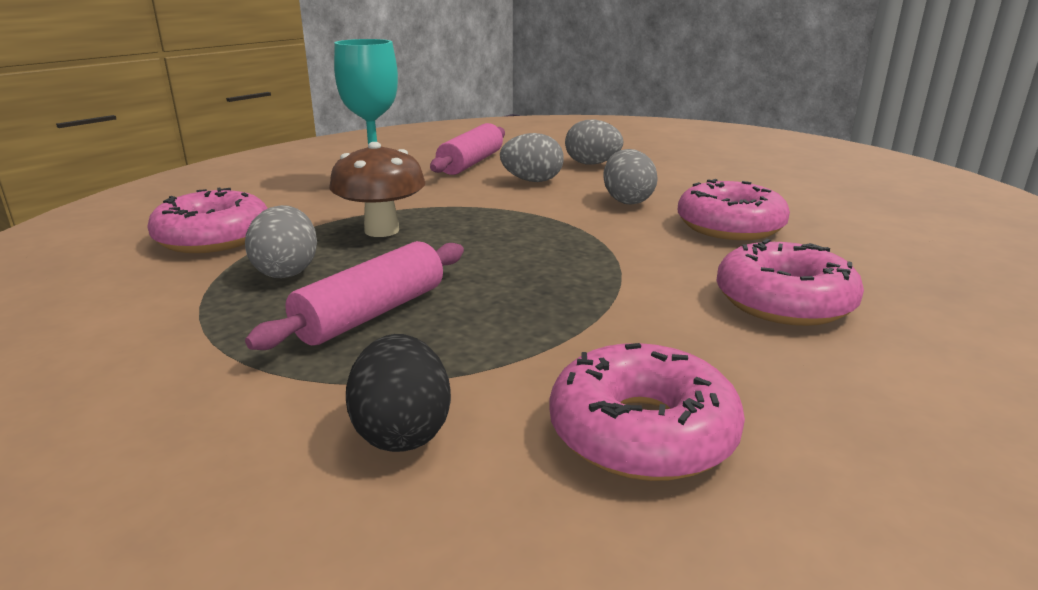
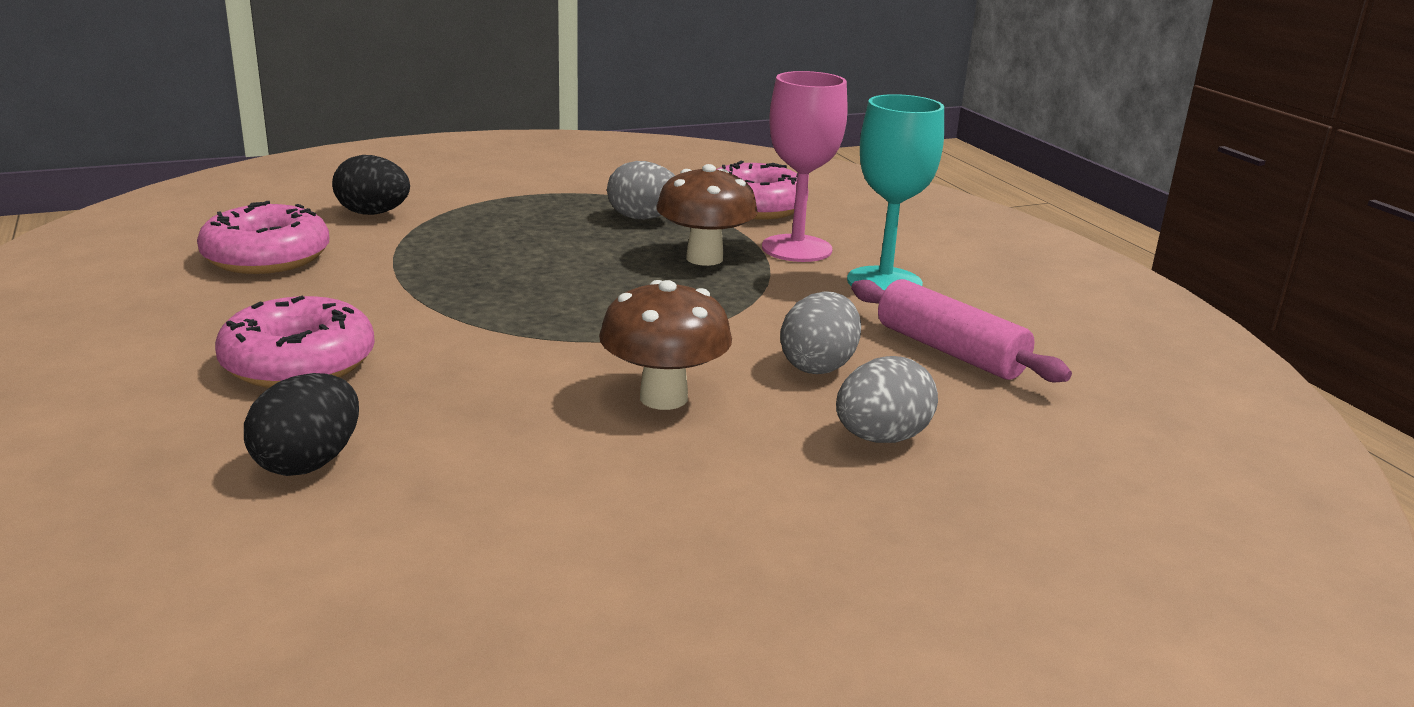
camera: 115 degrees right, 0 degrees up
(326, 210) = (796, 248): none -> pink goblet
(371, 313) = (526, 229): pink rolling pin -> none
(627, 201) = (663, 398): grey egg -> brown mushroom
(730, 226) = (491, 425): pink donut -> none
(854, 252) = (308, 463): none -> black egg

